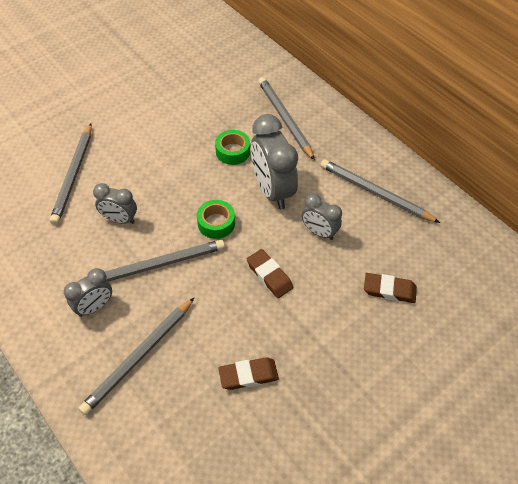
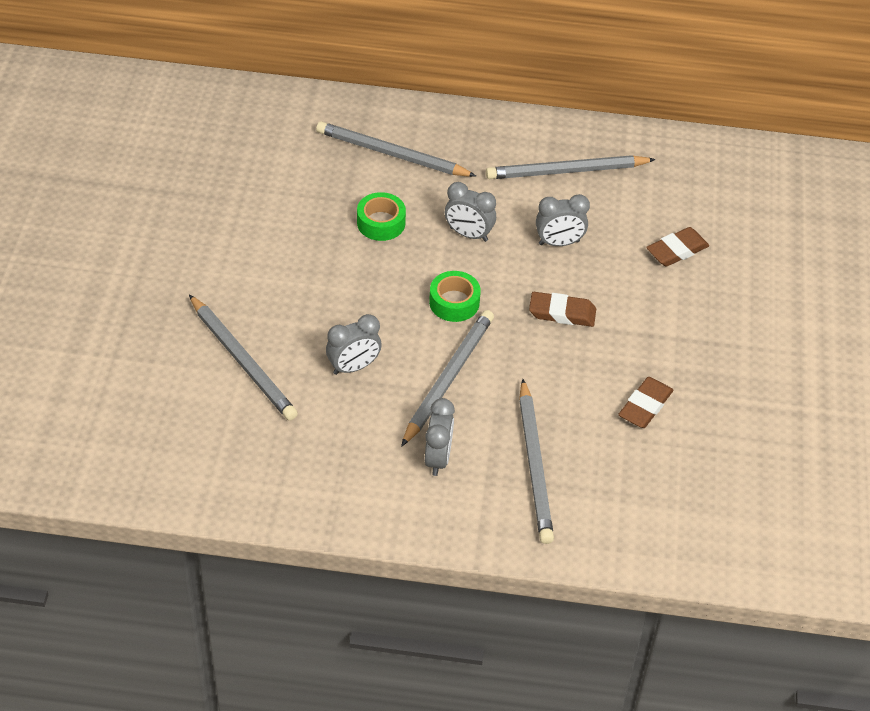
camera: 45 degrees left, 5 degrees down
(272, 190) = (468, 234): grey clock -> grey clock, size x0.57

